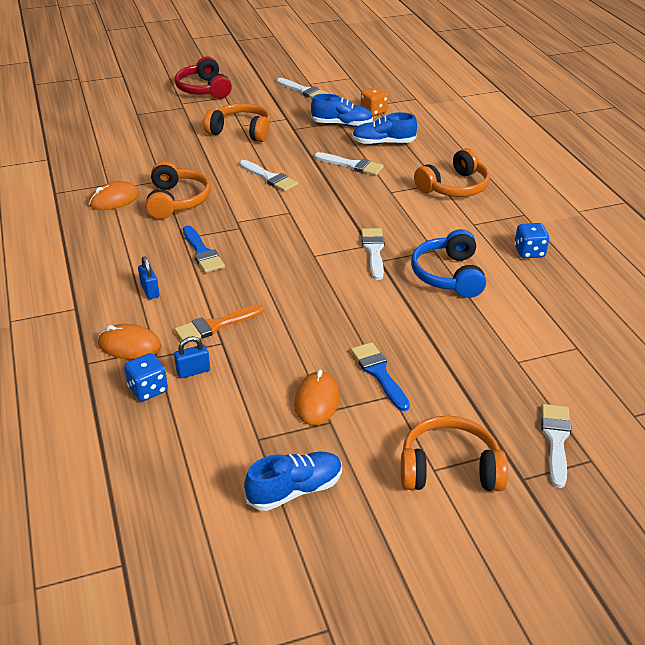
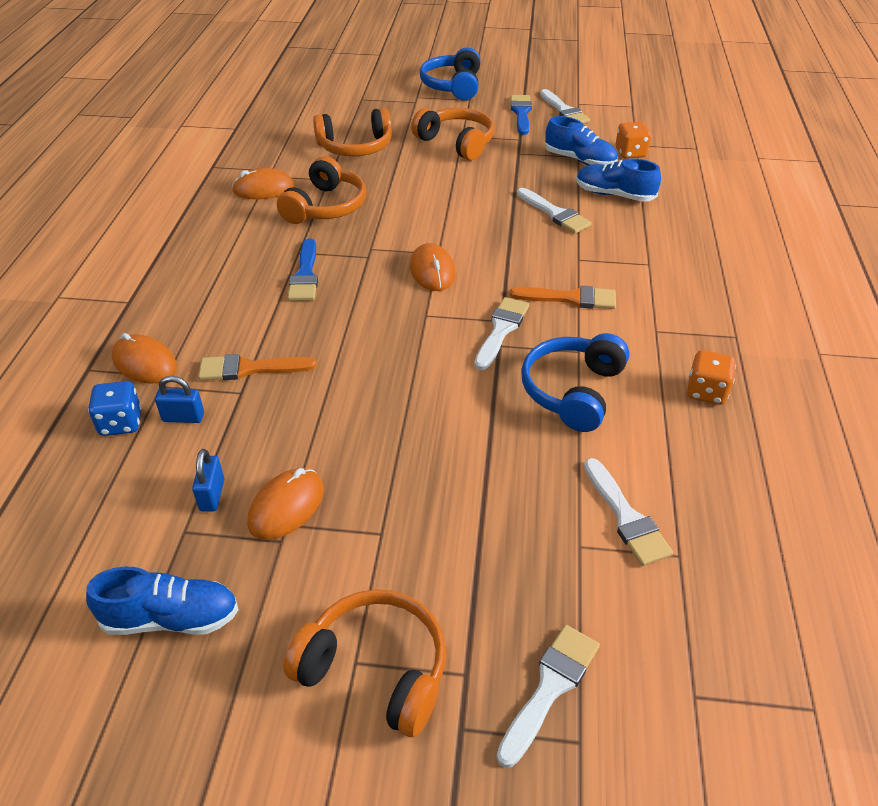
camera: 25 degrees right, 5 degrees up
(150, 291) = (216, 304): blue padlock -> blue padlock (212, 495)
(204, 89) = (453, 86): red headphones -> blue headphones
(269, 178) = (447, 205): white brush -> white brush (626, 517)
(295, 225) = (432, 271): none -> orange mouse
(379, 373) = (387, 496): blue brush -> blue brush (521, 113)
(404, 218) = (570, 298): none -> orange brush
(454, 187) = (665, 274): orange headphones -> orange headphones (355, 147)
(529, 252) = (706, 392): blue dice -> orange dice

